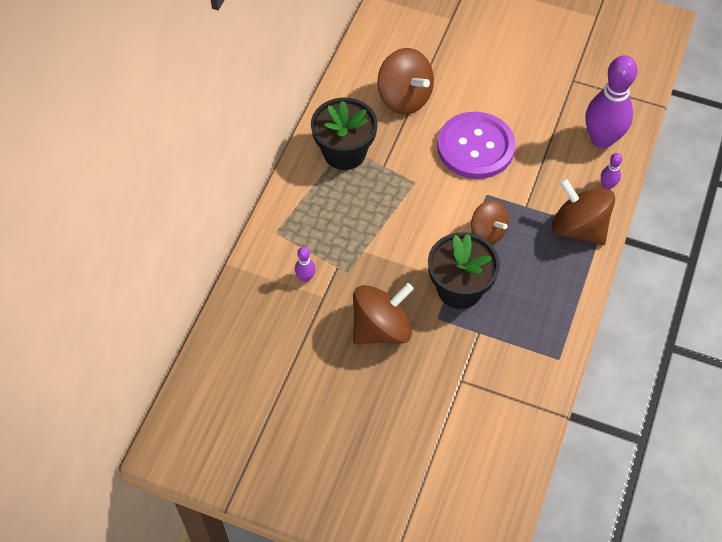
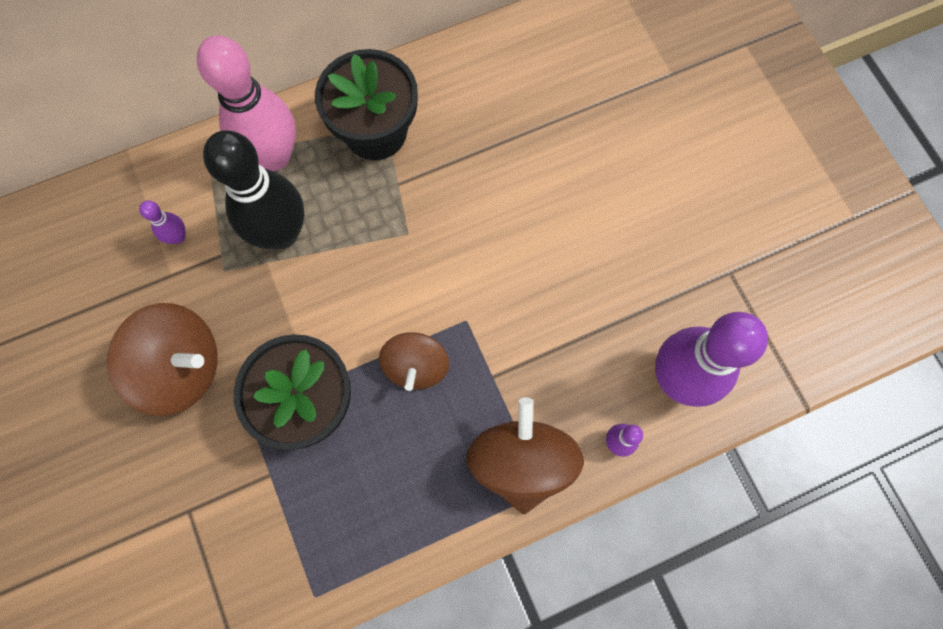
camera: 45 degrees right, 15 degrees up
(307, 203) = (274, 156): none -> pink bowling pin
(355, 232) = (281, 233): none -> black bowling pin
(404, 98) = (510, 124): brown spinning top -> none
(475, 147) = (520, 252): purple button -> none

